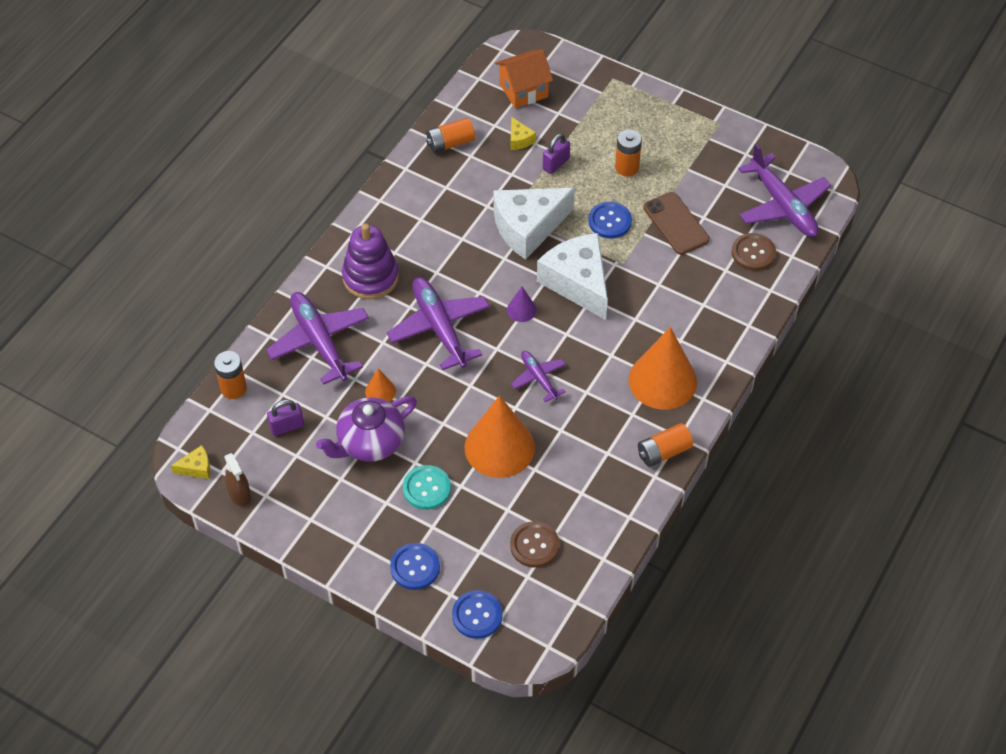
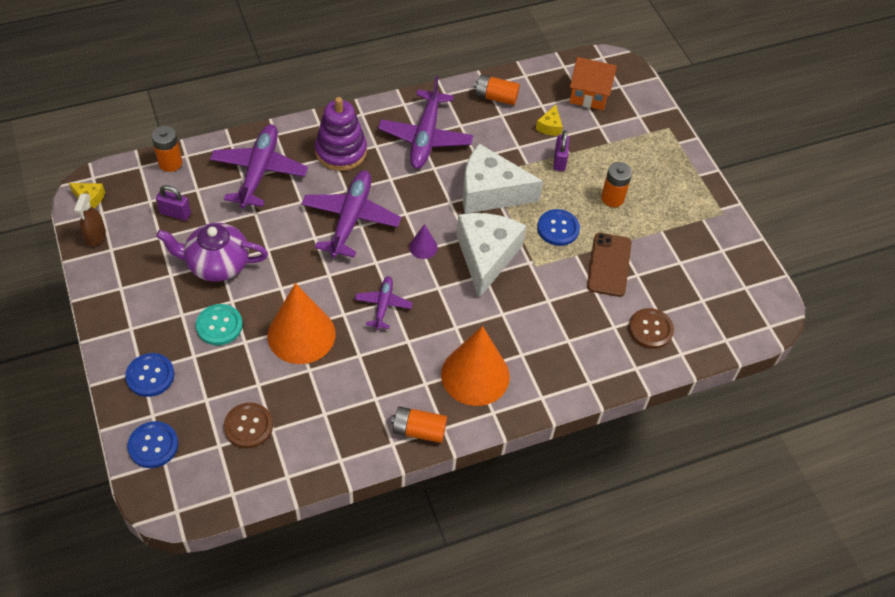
camera: 35 degrees right, 0 degrees up
(380, 391) = (262, 234): orange cone -> none
(556, 164) = (559, 161): purple padlock -> purple padlock turned 75 degrees counterclockwise
(782, 205) = (713, 309): purple plane -> purple plane (425, 137)

